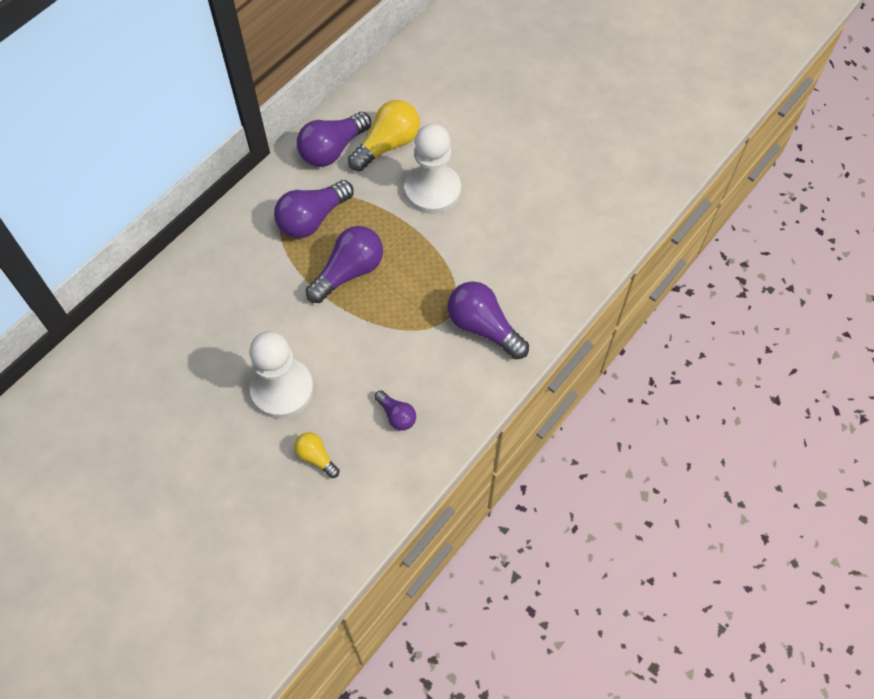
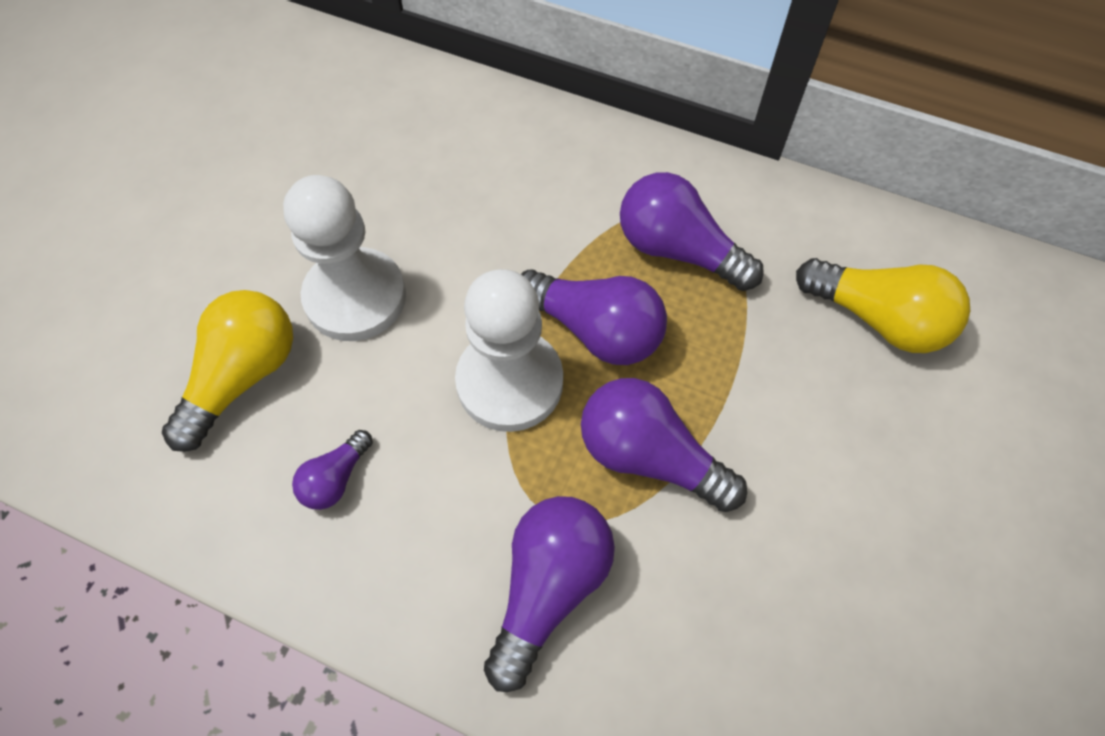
camera: 75 degrees right, 0 degrees up
(316, 457) = (243, 377): yellow light bulb -> yellow light bulb, size x1.86
(333, 150) = (826, 241): purple light bulb -> purple light bulb (649, 457)
(432, 190) = (816, 418): white pawn -> white pawn (510, 382)

